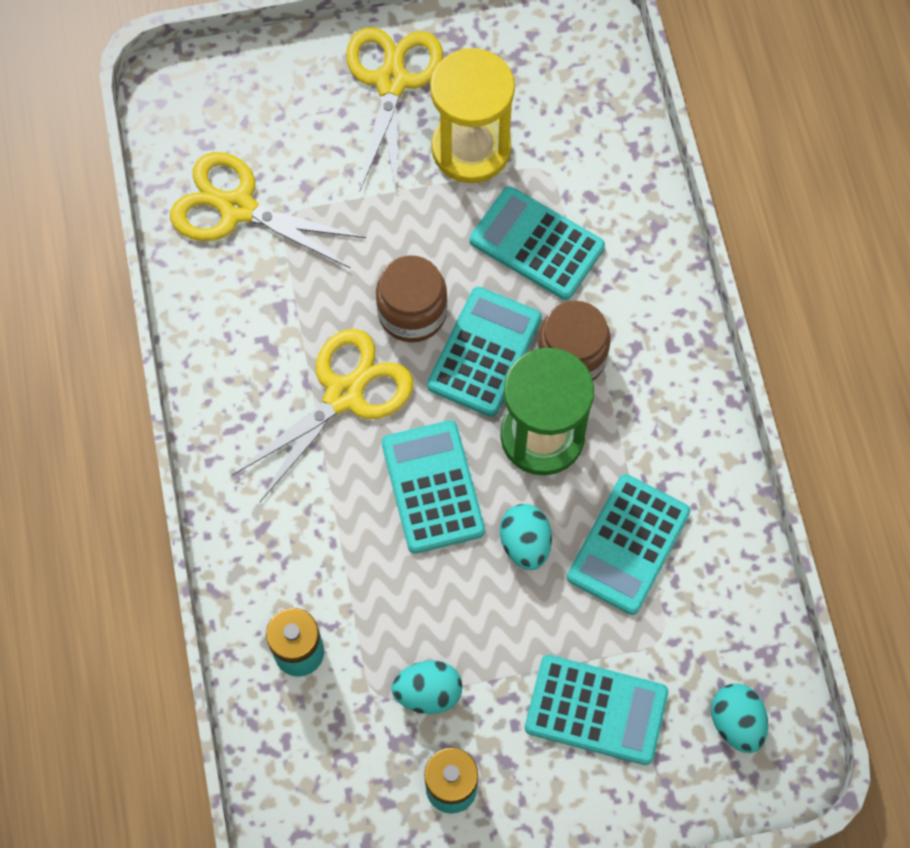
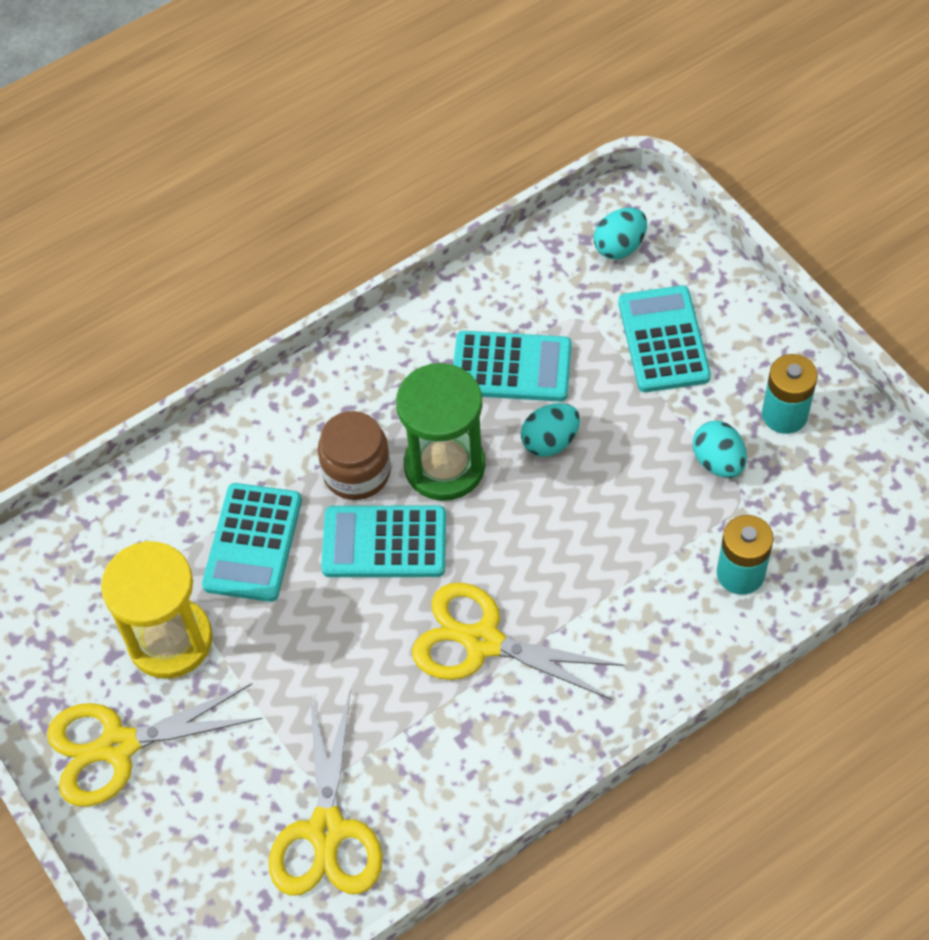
camera: 110 degrees left, 10 degrees down
(412, 312) = (371, 619): brown jar -> none
(433, 487) = (535, 531): turquoise calculator -> none

